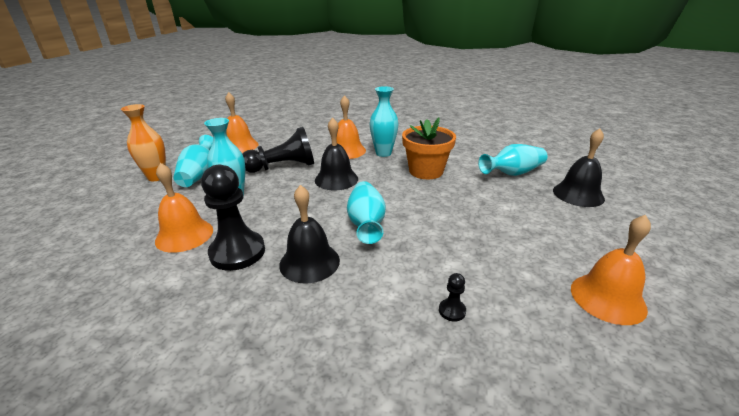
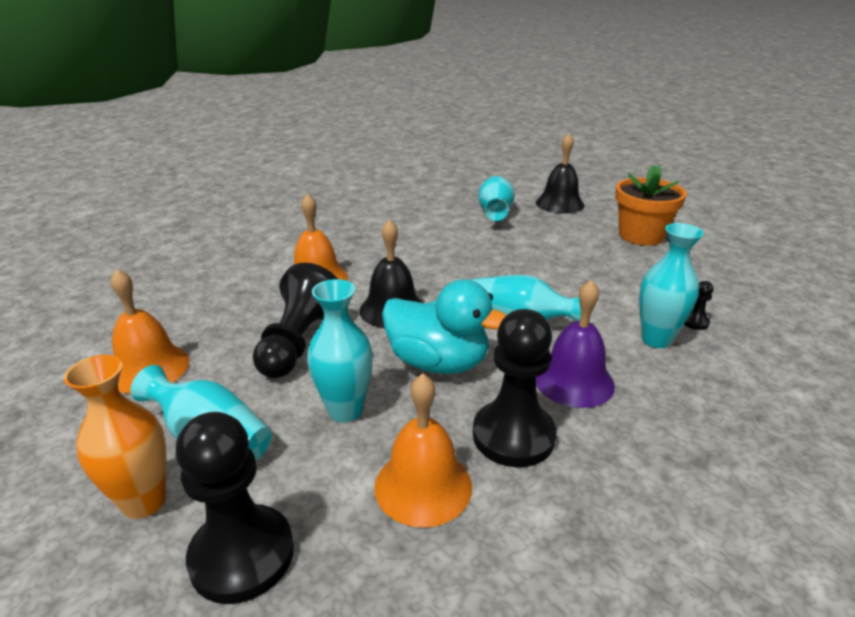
camera: 60 degrees left, 0 degrees up
(131, 206) = (242, 555): none -> black pawn
(293, 208) = (438, 363): none -> turquoise duck
(309, 262) = (574, 381): black bell -> purple bell
(383, 153) = (361, 257): turquoise vase -> turquoise vase (656, 339)
(426, 171) = (440, 249): orange flower pot -> orange flower pot (641, 236)
(607, 298) = (704, 255): orange bell -> none

